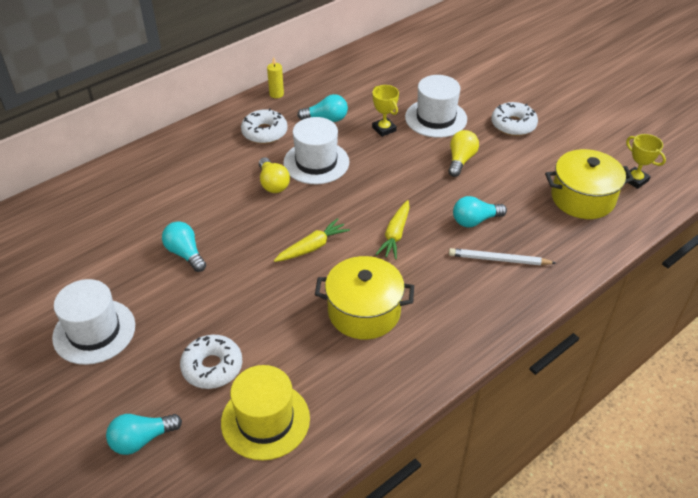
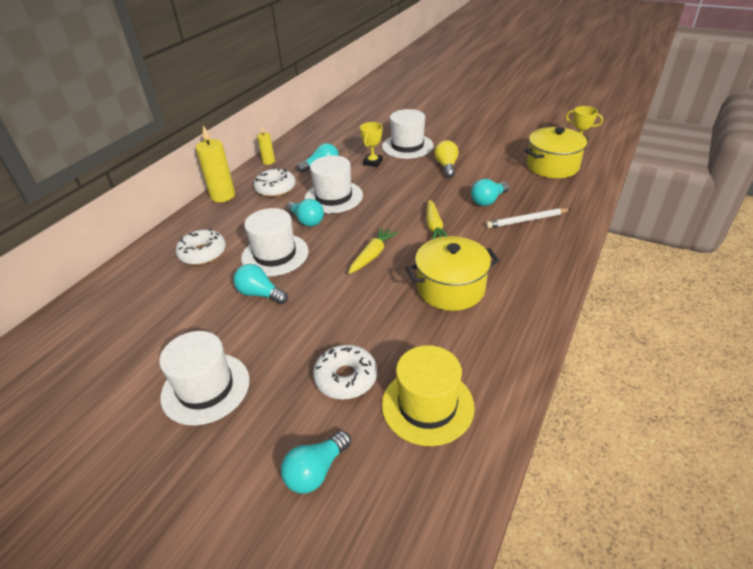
camera: 20 degrees left, 5 degrees down
(209, 125) = (223, 196): none -> yellow candle
(221, 214) = (275, 254): none -> white hat
(273, 184) = (307, 221): yellow light bulb -> turquoise light bulb
(384, 129) = (373, 162): yellow trophy -> yellow trophy turned 75 degrees clockwise
(513, 125) = (467, 136): white donut -> white donut (203, 253)

